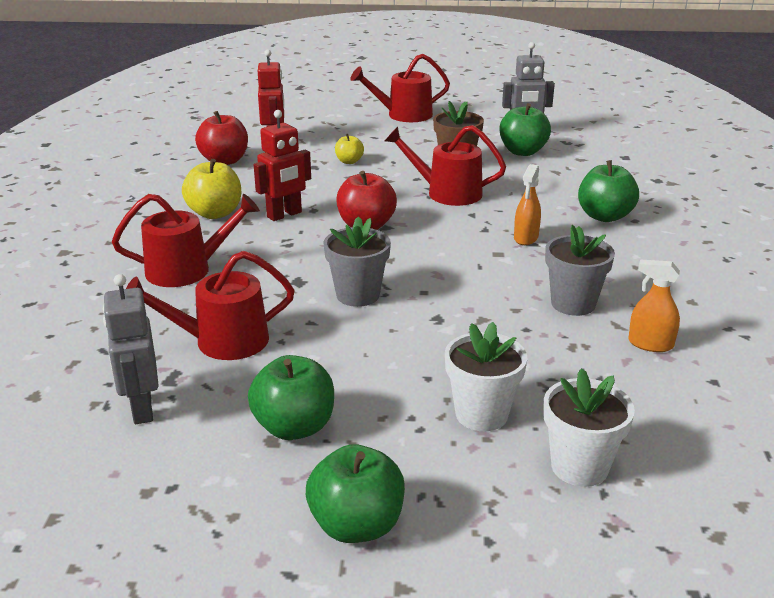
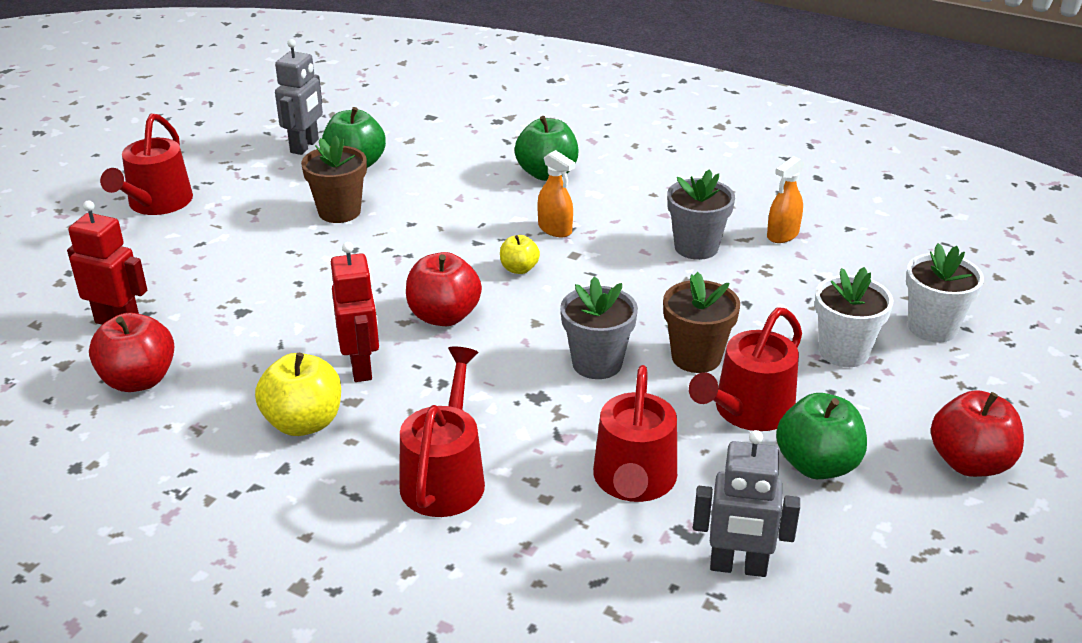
camera: 65 degrees left, 5 degrees up
(349, 161) = (255, 281): yellow apple -> yellow apple (519, 269)
(356, 525) = (970, 463): green apple -> red apple
(403, 336) = (696, 357): none -> brown flower pot
(447, 193) = (411, 241): red watering can -> red watering can (748, 411)

